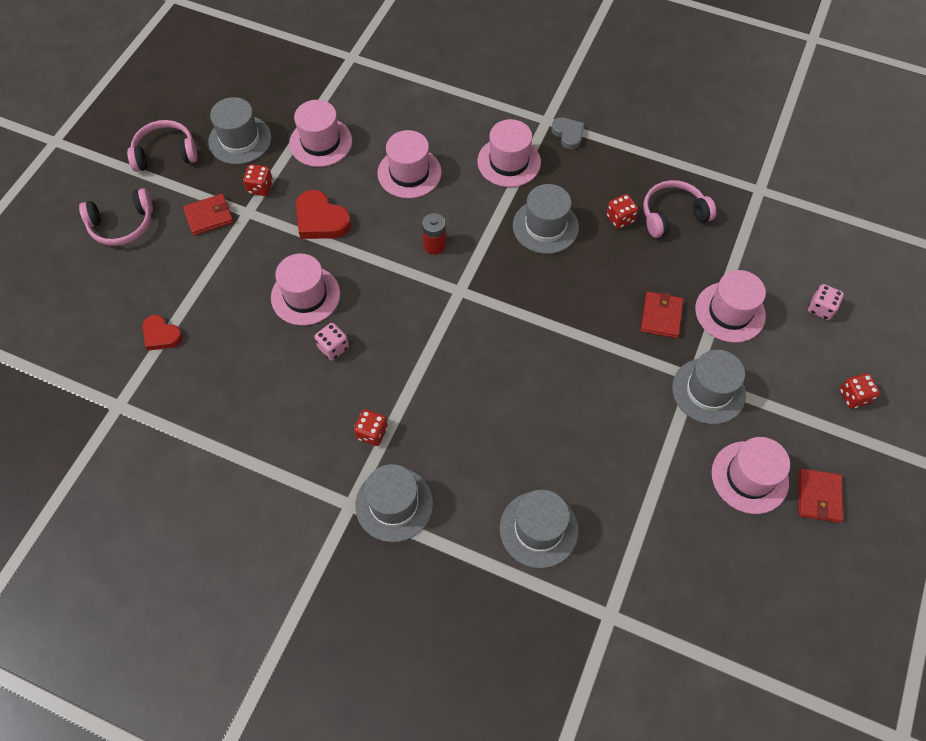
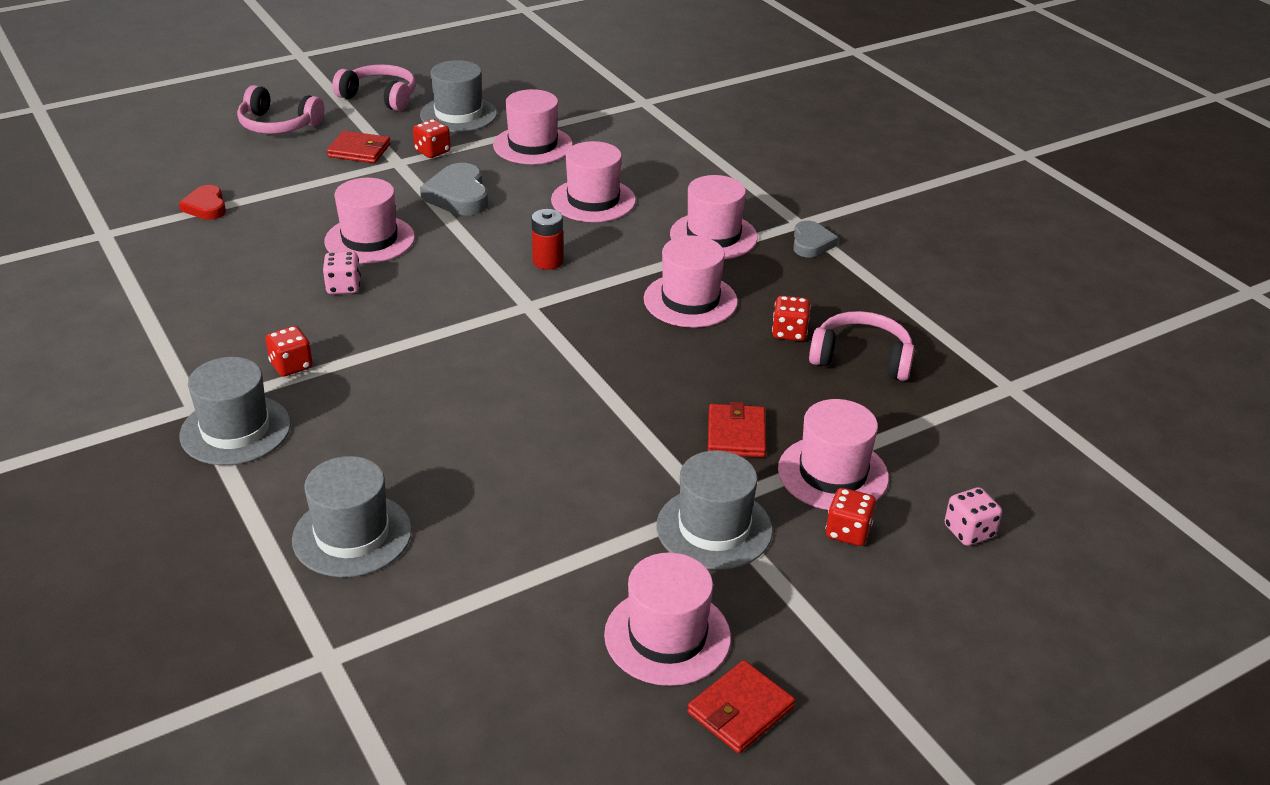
camera: 35 degrees right, 25 degrees down
(321, 220) = (458, 196): red heart -> grey heart
(545, 226) = (690, 300): grey hat -> pink hat
(661, 316) = (736, 434): red wallet -> red wallet turned 45 degrees counterclockwise
(853, 396) = (916, 640): red dice -> red dice (848, 532)

